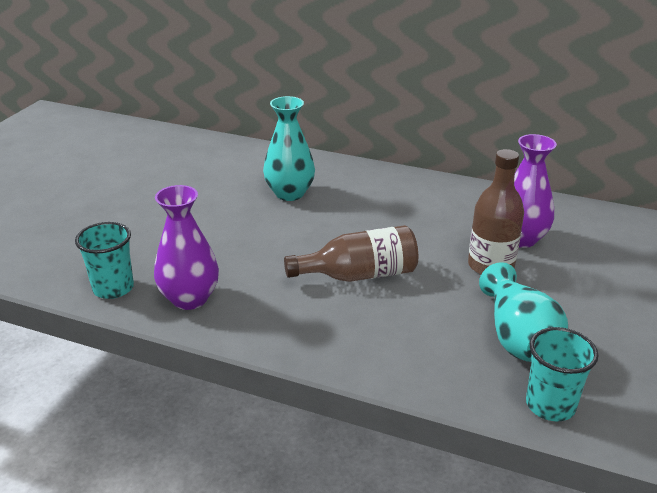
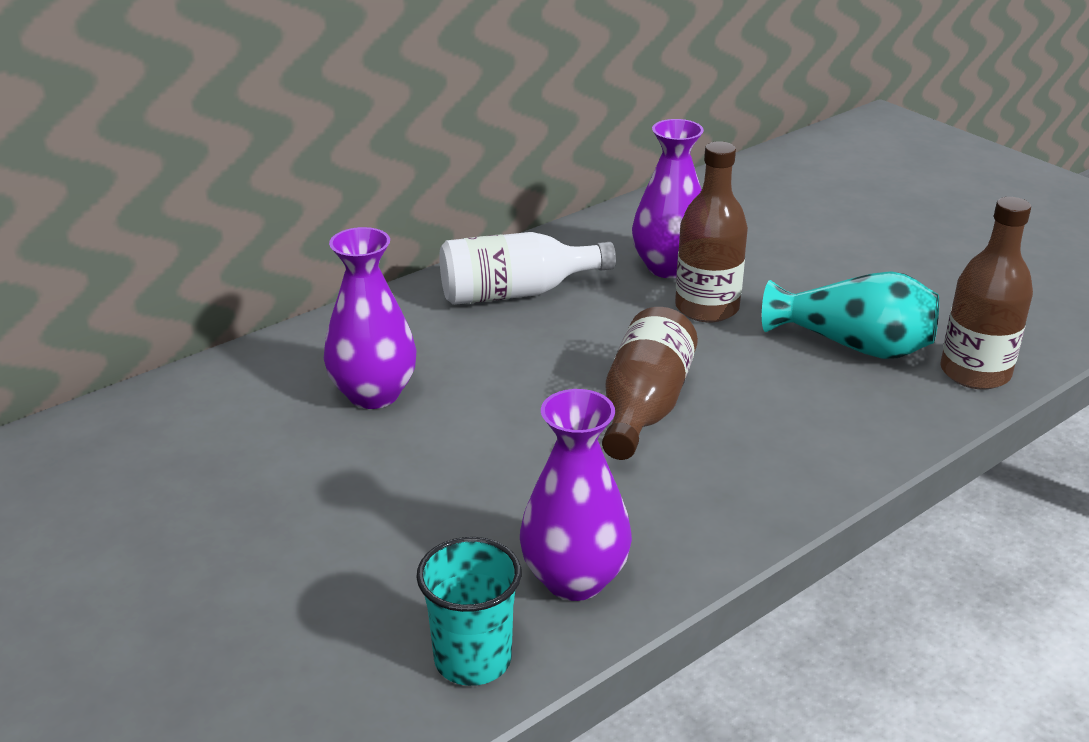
camera: 60 degrees left, 0 degrees up
(290, 193) = (373, 394): turquoise vase -> purple vase
(426, 199) = (516, 293): none -> white bottle
(550, 405) = (975, 373): turquoise cup -> brown bottle

